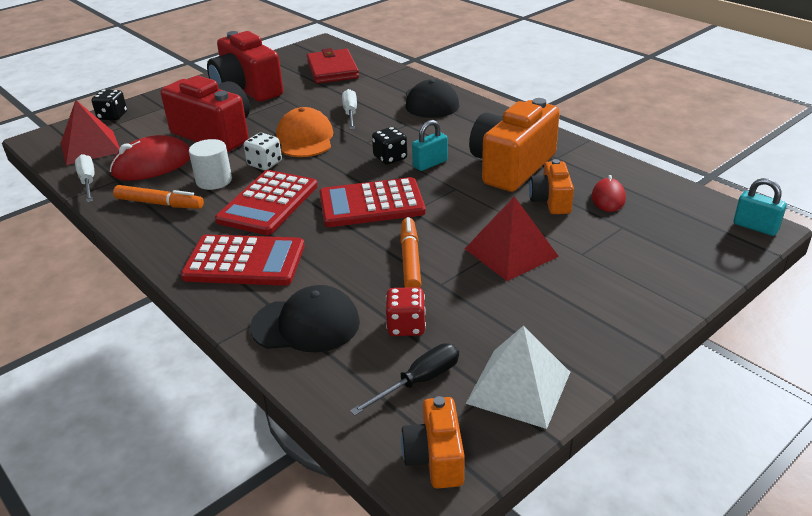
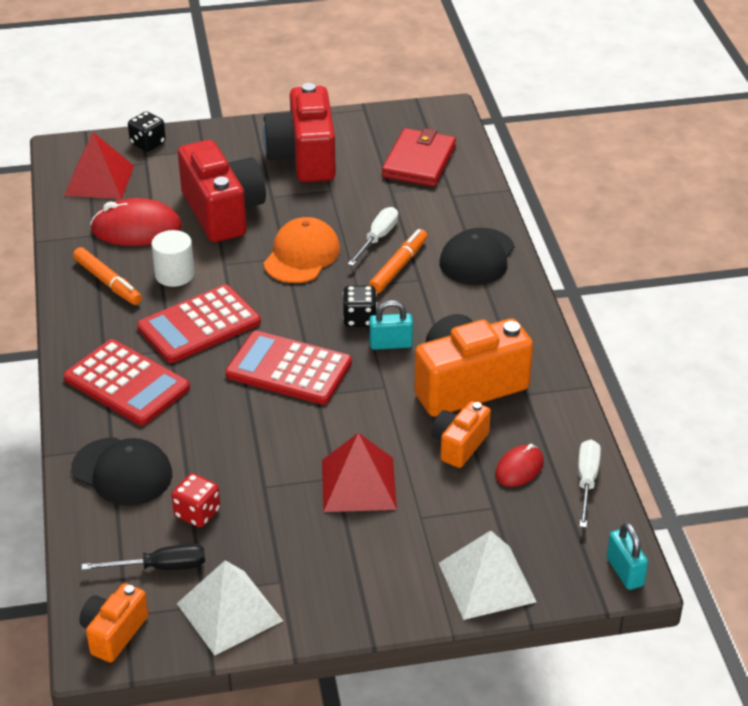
camera: 30 degrees right, 5 degrees up
(88, 182) = (68, 227): white screwdriver -> white screwdriver (587, 481)
(265, 164) = (236, 273): white dice -> none
(410, 260) = (264, 449): orange marker -> orange marker (398, 267)
(681, 273) = (487, 582): none -> white pyramid

